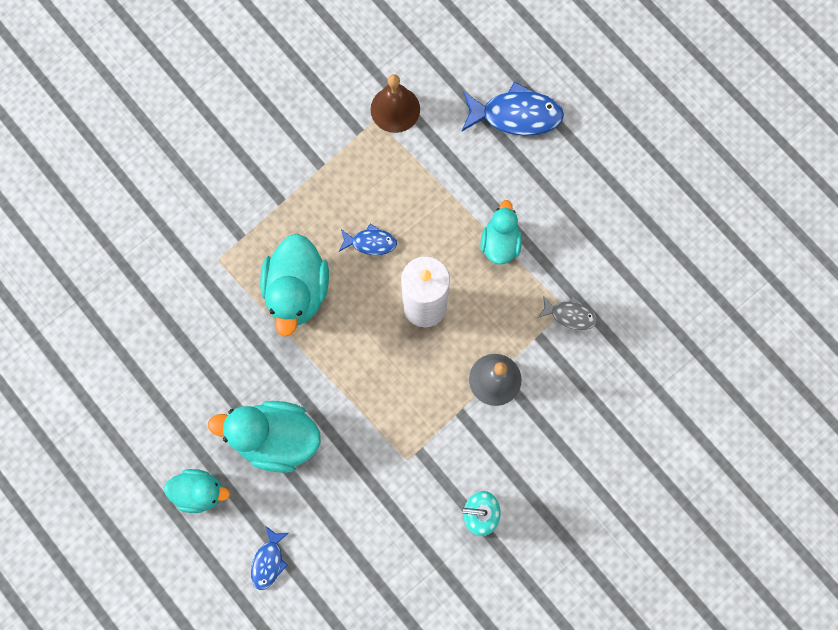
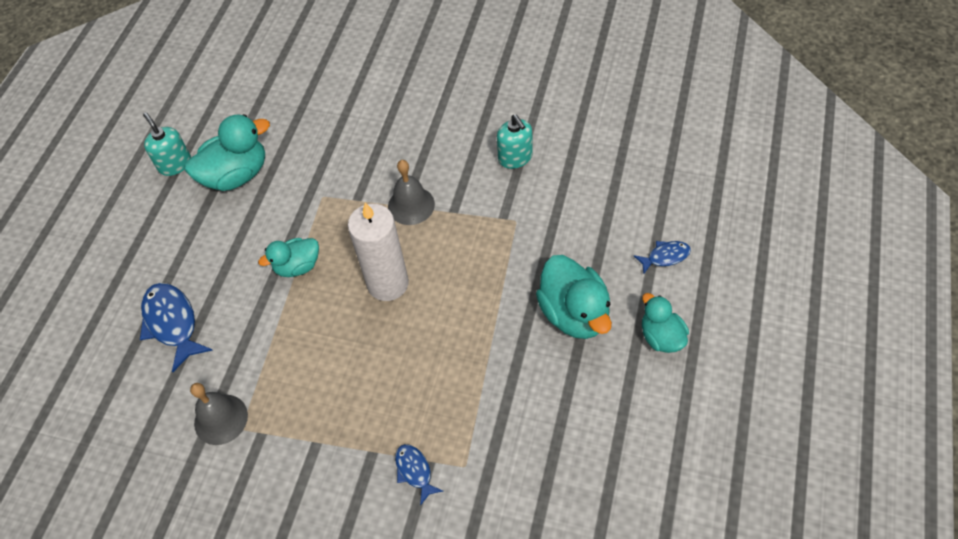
camera: 120 degrees left, 20 degrees down
(297, 291) = (444, 382): turquoise duck -> turquoise duck (236, 175)
(370, 242) = (361, 356): blue fish -> blue fish (415, 471)
(395, 109) = (221, 419): brown bell -> grey bell
(570, 315) = (326, 190): grey fish -> none
(705, 199) = (175, 164): none -> turquoise soap dispenser

